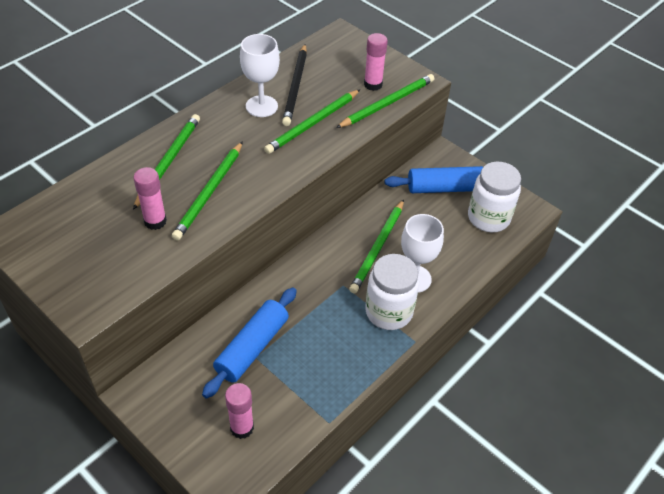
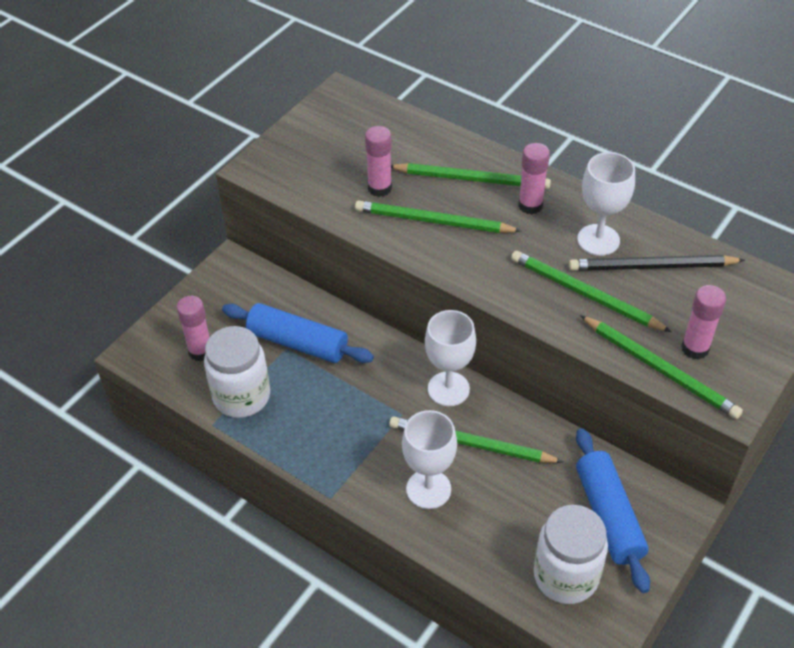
camera: 85 degrees right, 0 degrees up
(212, 134) = (530, 205): none -> pink glue stick
(325, 252) = (448, 389): none -> white goblet
(389, 312) = (369, 465): white jar -> white jar (241, 396)

